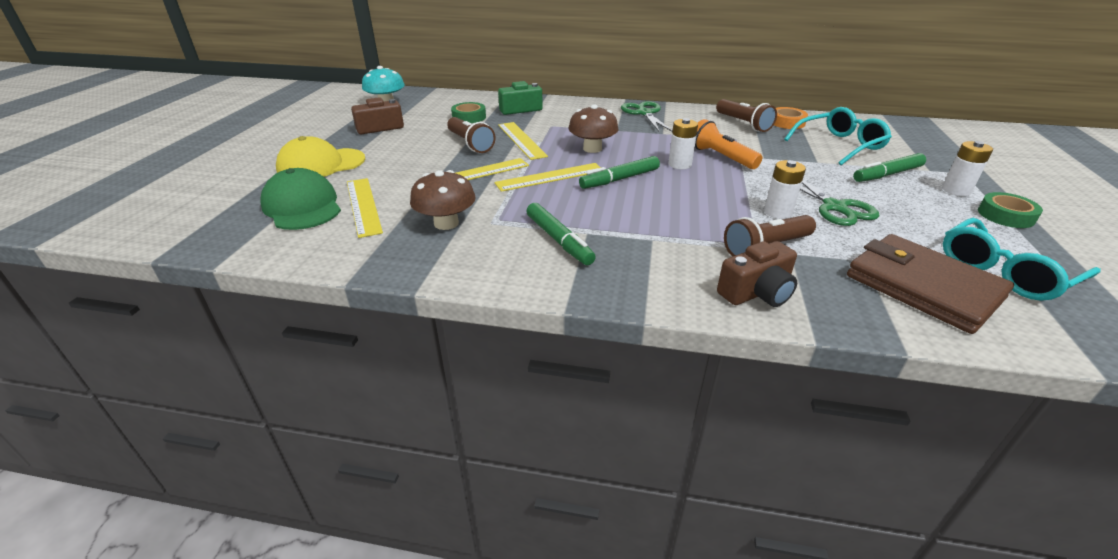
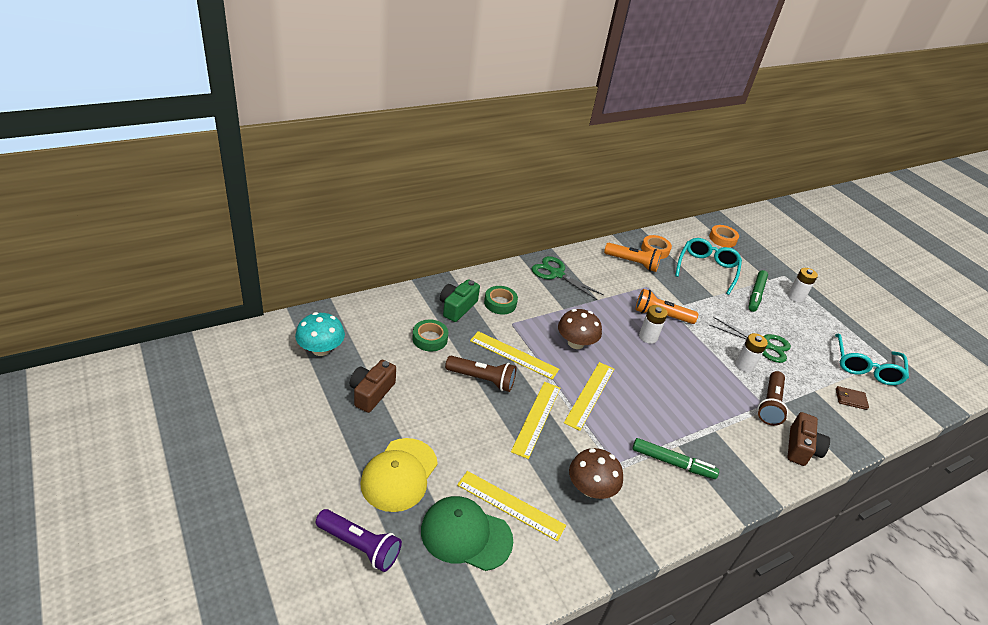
camera: 45 degrees left, 5 degrees up
(232, 184) = (359, 546): none -> purple flashlight
(620, 179) = (633, 374): green marker -> none
(743, 124) = (632, 263): brown flashlight -> orange flashlight
(899, 133) = (722, 239): none -> orange tape
(922, 286) = (850, 399): brown wallet -> brown wallet, size x0.40
(1005, 215) = (831, 313): green tape -> green tape (500, 303)

